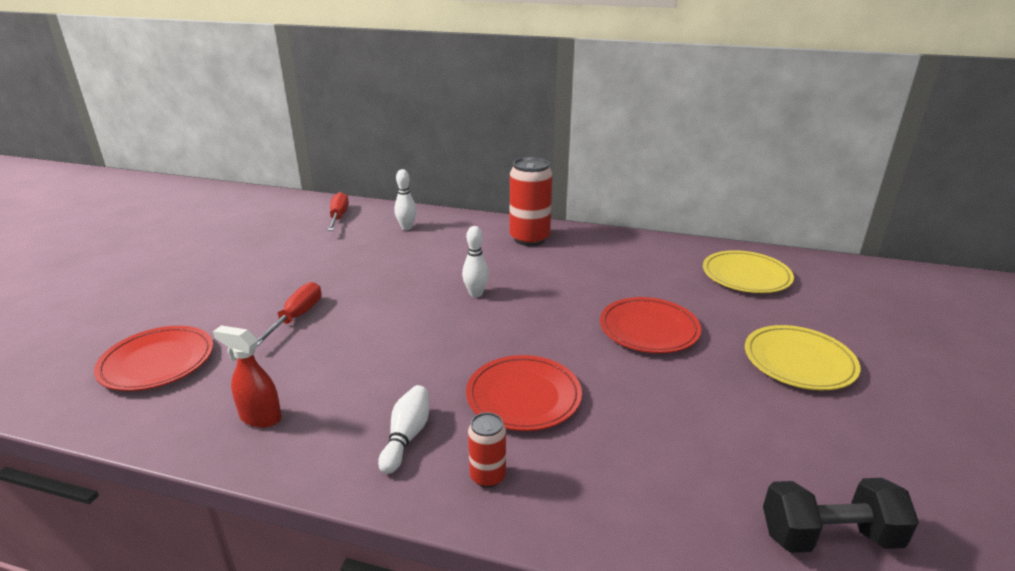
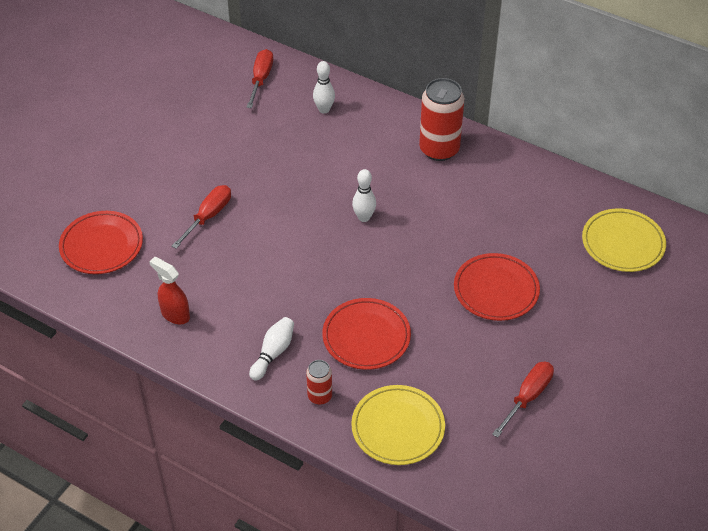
camera: 15 degrees right, 20 degrees up
(755, 423) = (528, 396): none -> red screwdriver
(799, 362) = (601, 350): yellow plate -> yellow plate (398, 428)
(829, 536) = (521, 486): black dumbbell -> none

